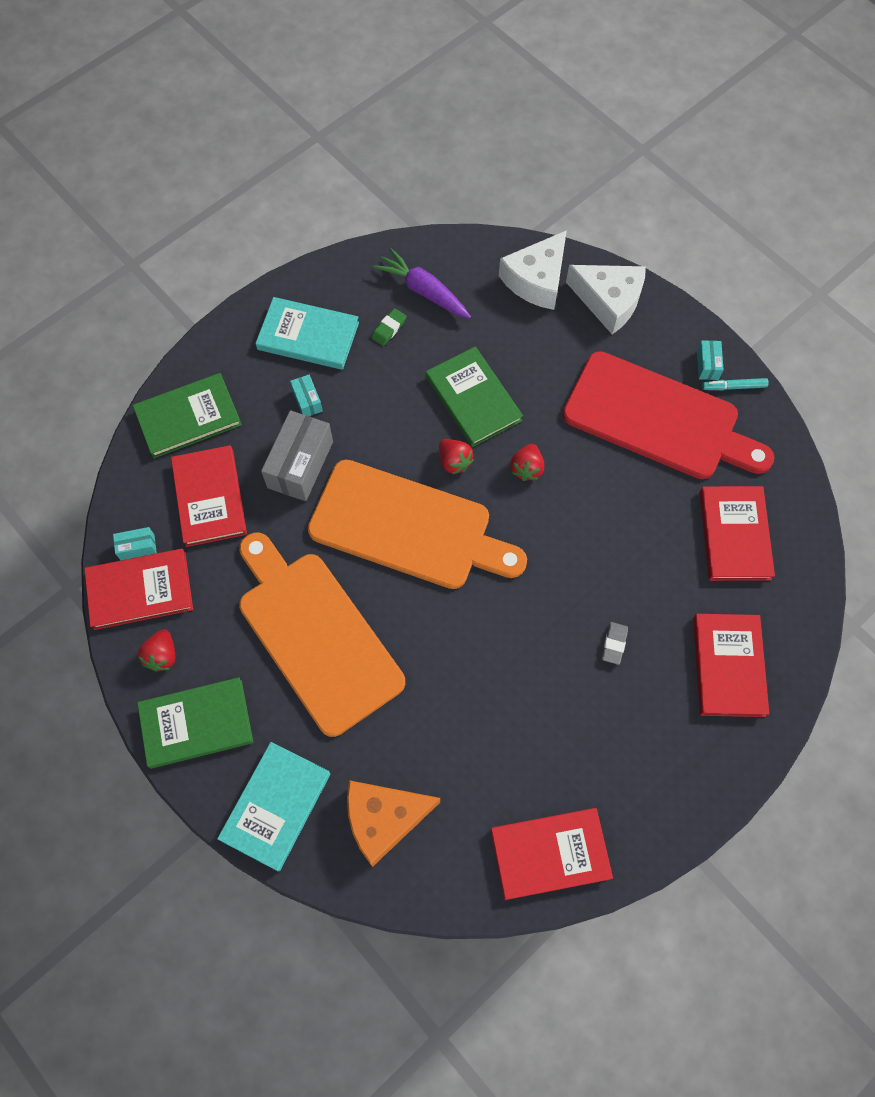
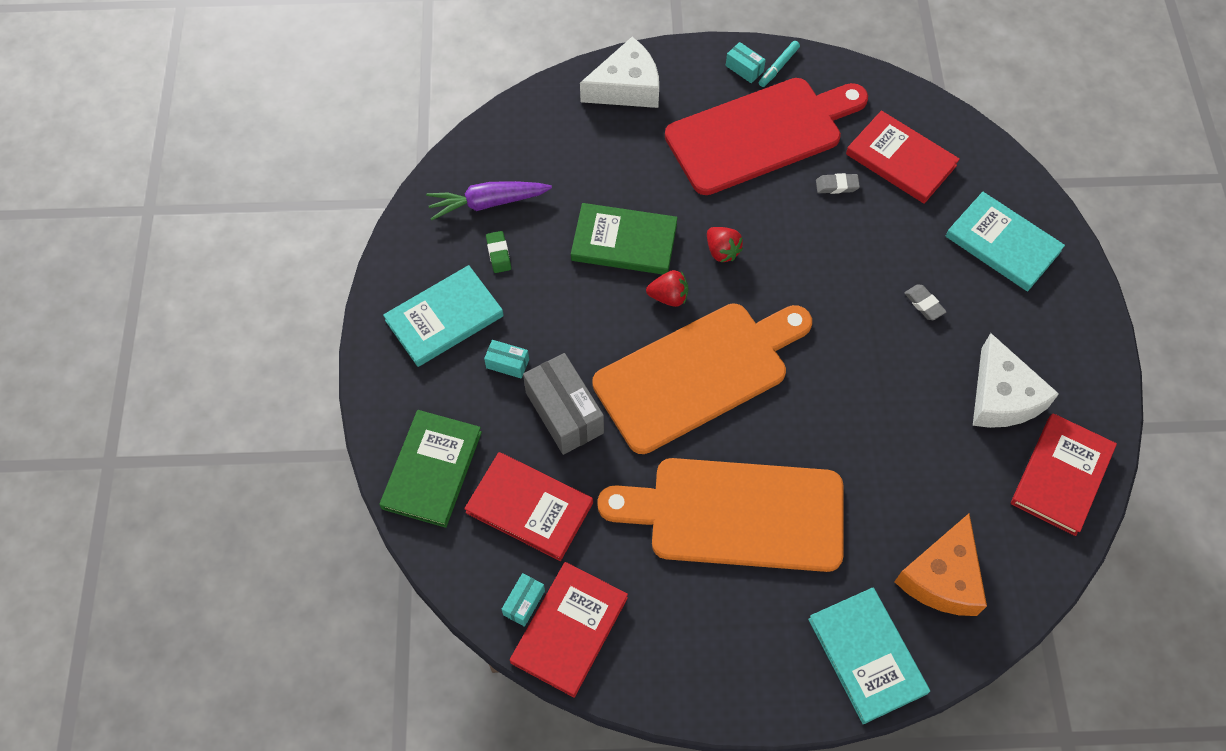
camera: 50 degrees left, 5 degrees down
(162, 655) = (650, 654): red strawberry -> none
(196, 724) = (739, 669): green book -> none
(536, 280) = (558, 119): white cheese -> white cheese (1002, 397)
(663, 506) = (836, 186): none -> grey eraser
(728, 666) = (1002, 244): red book -> turquoise book

